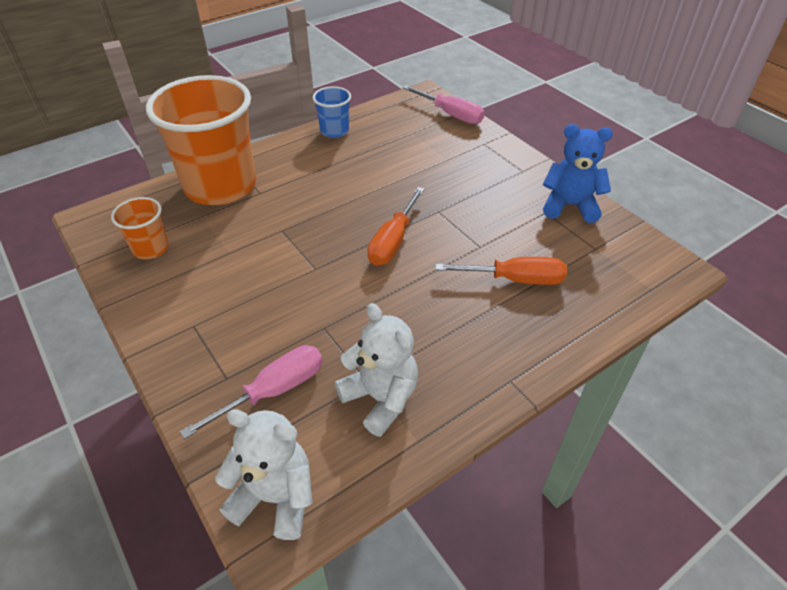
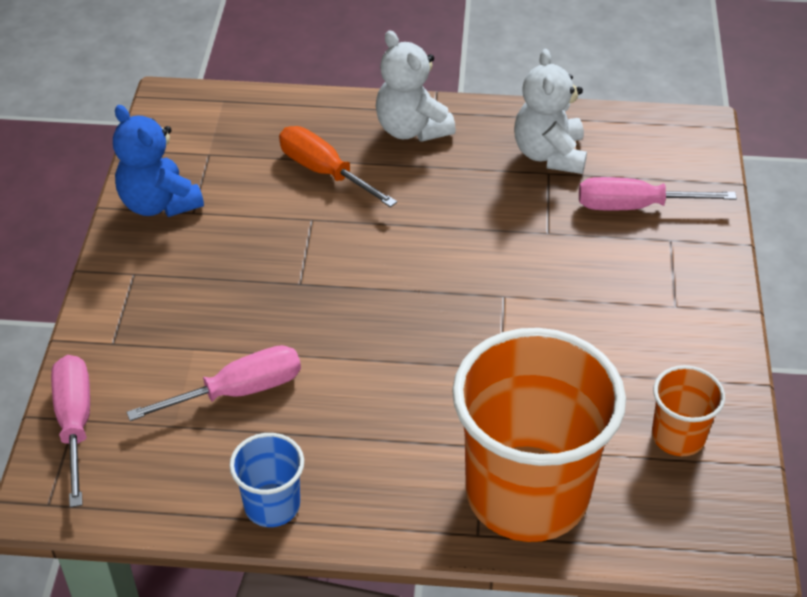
camera: 140 degrees left, 0 degrees up
(275, 497) = (681, 142): white teddy bear -> white teddy bear (411, 129)
(393, 241) = (390, 277): orange screwdriver -> none
(401, 155) = (237, 392): none -> pink screwdriver

